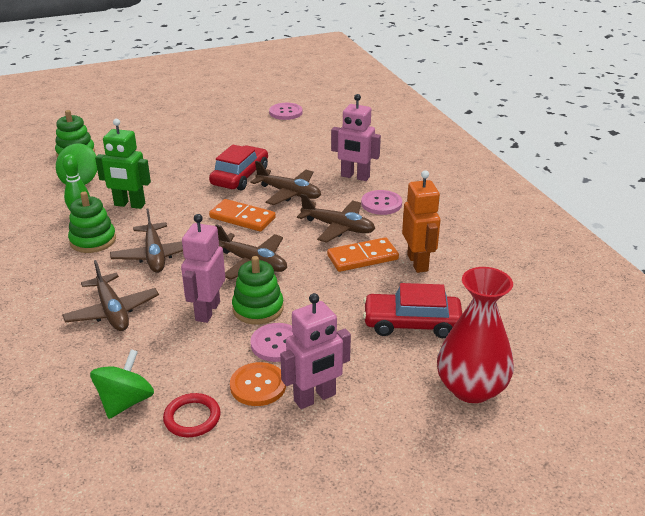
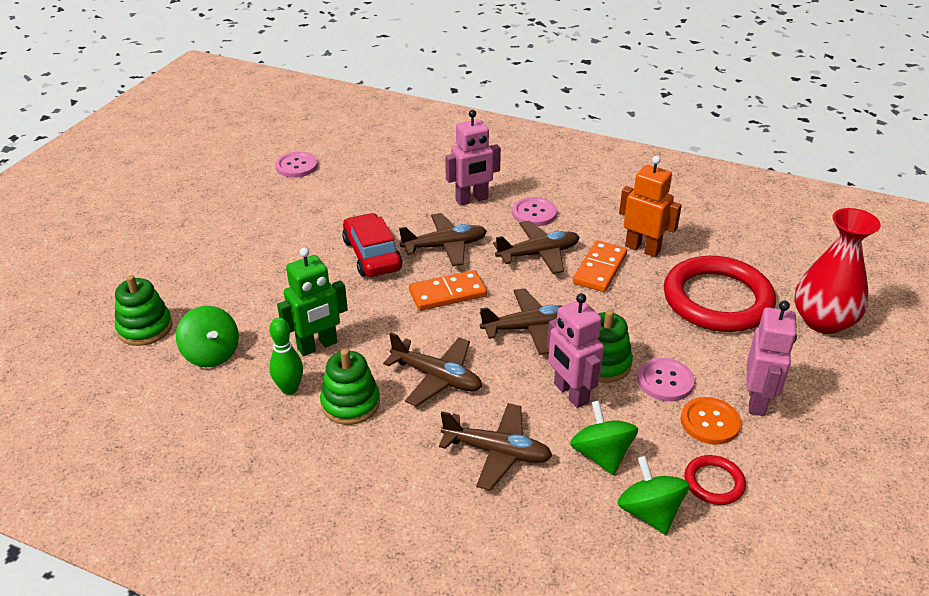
camera: 45 degrees left, 5 degrees up
(160, 353) = (601, 455): none -> green spinning top
(412, 323) = (717, 299): red car -> red ring

